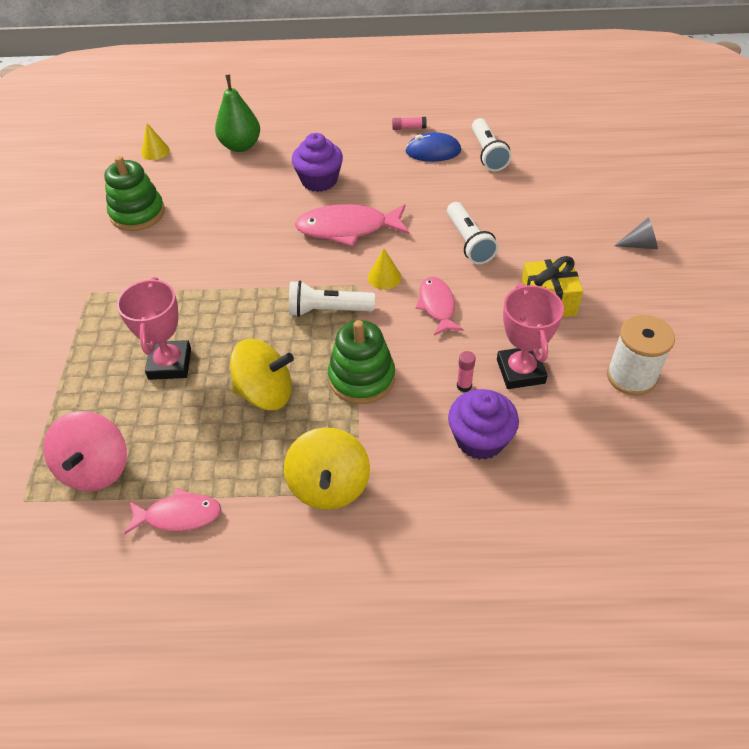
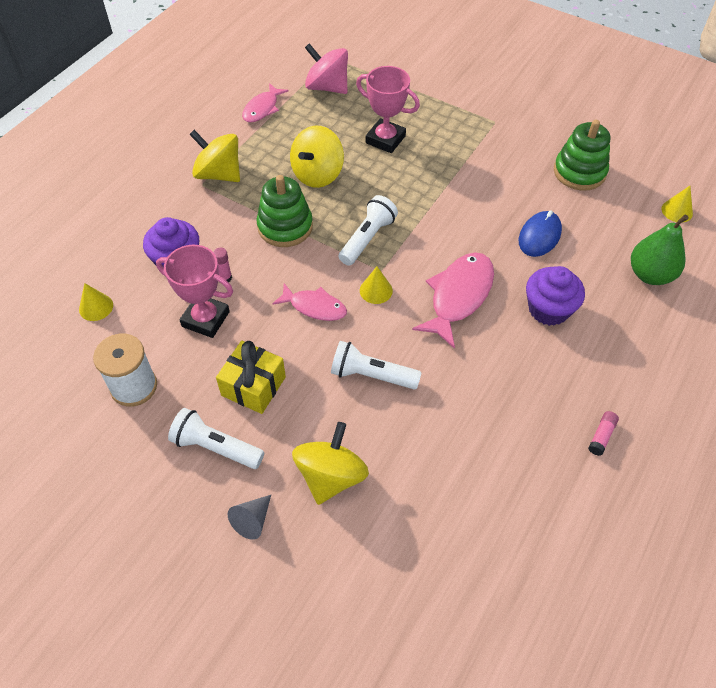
camera: 120 degrees right, 5 degrees up
(433, 151) = (539, 433): blue mouse -> blue mouse (539, 236)
(487, 154) = (501, 484): white flashlight -> white flashlight (216, 447)
(567, 225) = (331, 476): none -> yellow spinning top
(594, 468) = (96, 307): none -> yellow cone

